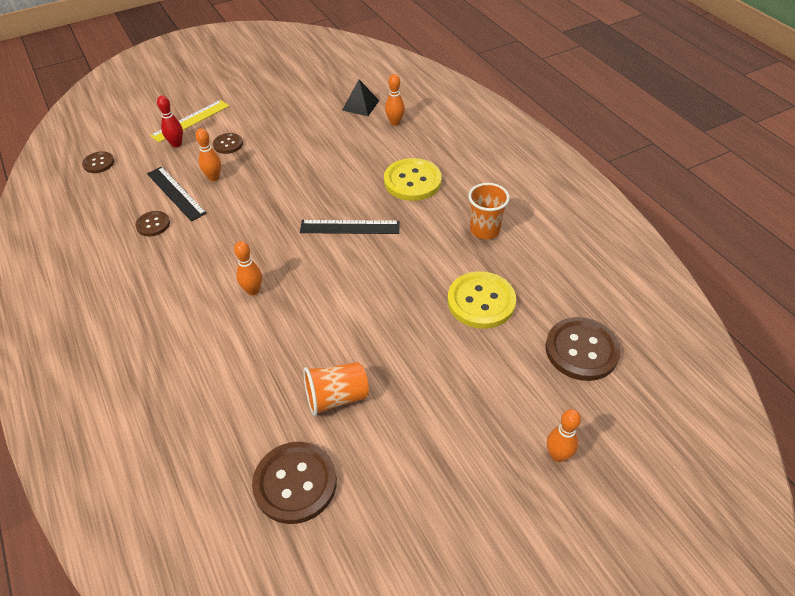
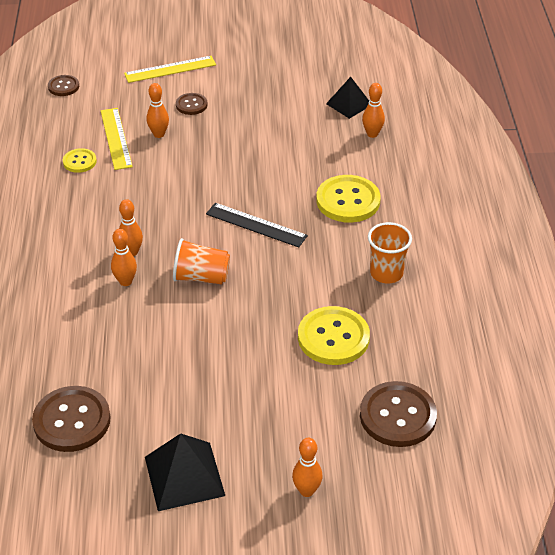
camera: 25 degrees right, 5 degrees down
(153, 224) = (79, 161): brown button -> yellow button
(175, 193) = (115, 138): black ruler -> yellow ruler
(176, 144) = (143, 89): red bowling pin -> none
(264, 320) = (125, 281): none -> orange bowling pin
(336, 397) = (147, 369): orange cup -> orange cup (201, 277)
(440, 492) = (184, 476): none -> black pyramid

